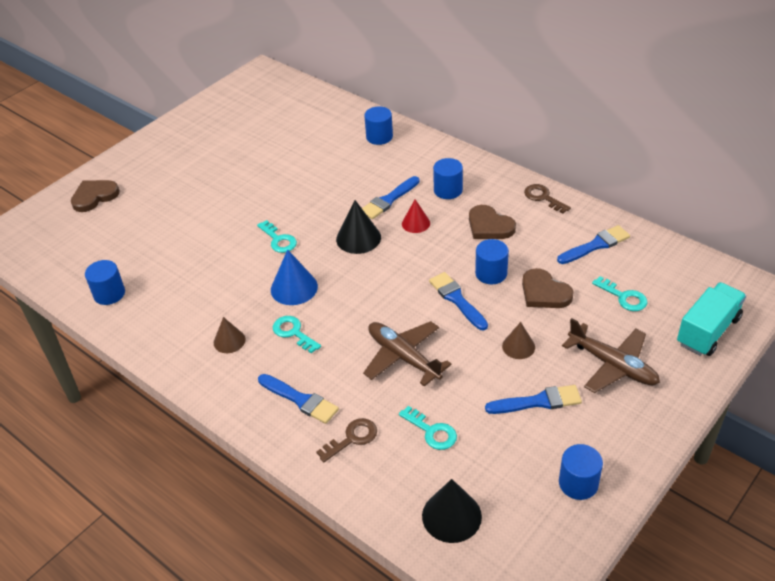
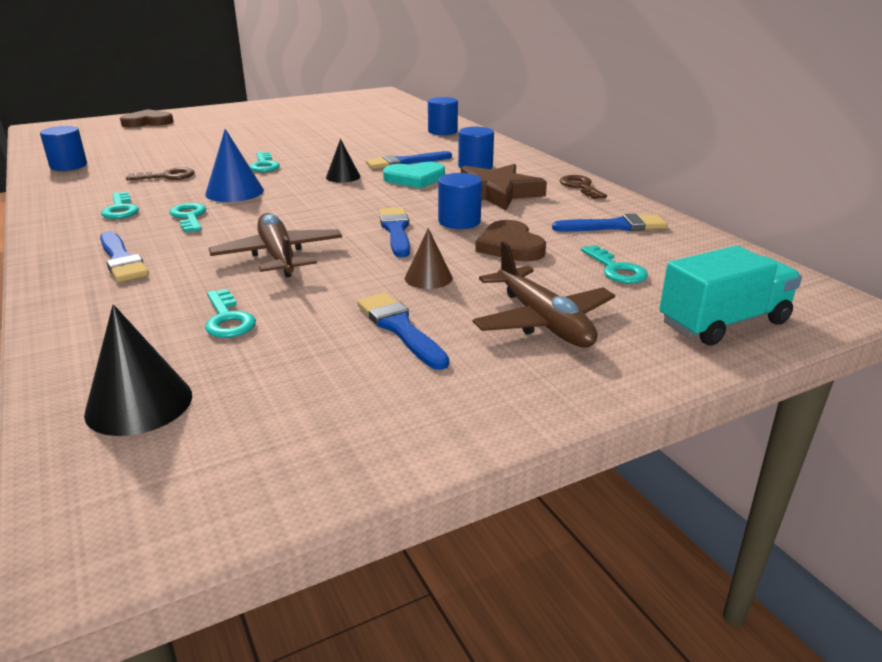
camera: 20 degrees right, 15 degrees down
(229, 341) = (120, 209): brown cone -> turquoise key
(352, 438) = (128, 301): brown key -> brown key (167, 176)
(358, 238) = (343, 177): black cone -> black cone, size x0.64
(416, 223) = (415, 178): red cone -> turquoise heart
(489, 226) = (495, 193): brown heart -> brown star
(538, 401) = (399, 328): blue brush -> blue brush turned 135 degrees counterclockwise
(578, 483) = (363, 424): blue cylinder -> none

